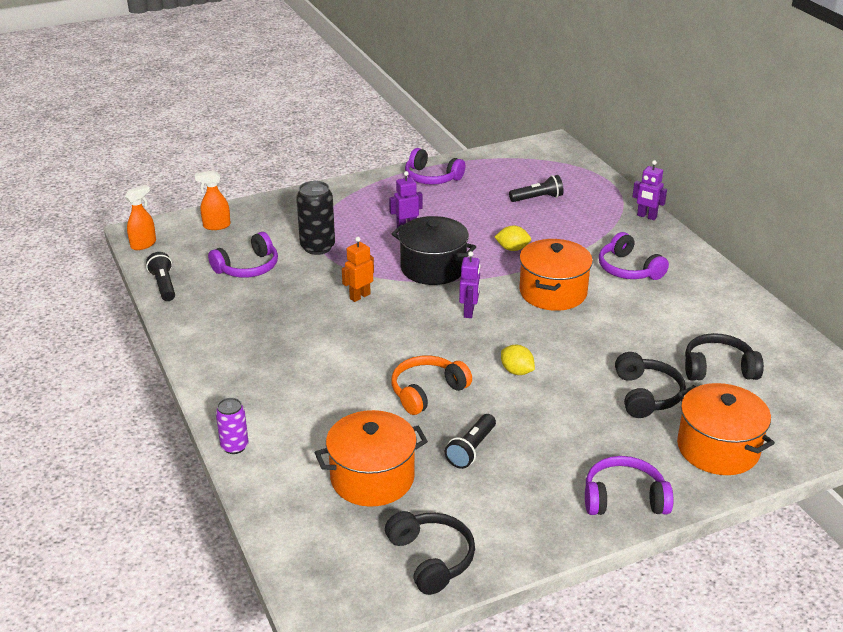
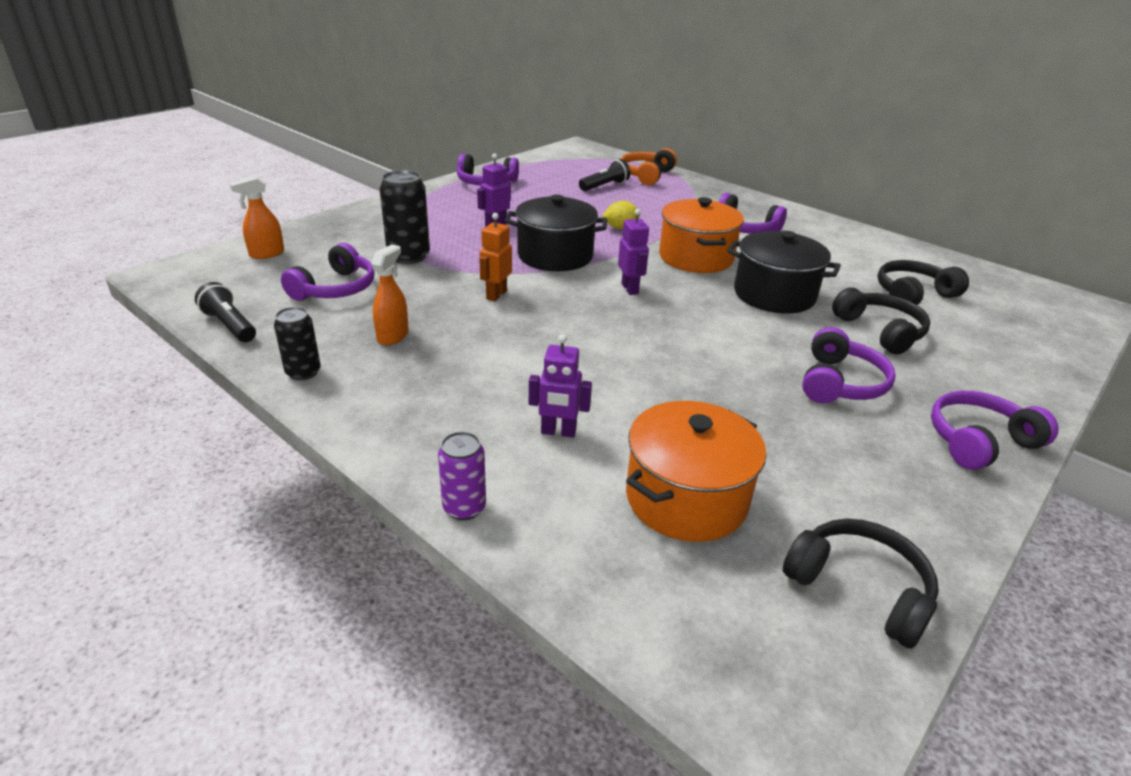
camera: 25 degrees left, 0 degrees up
(143, 244) = (175, 286): orange spray bottle -> orange spray bottle (393, 336)
(191, 332) = (303, 372): none -> black can
(427, 391) = (659, 377): orange headphones -> orange headphones (646, 175)
(471, 449) = (769, 430): black flashlight -> none
(517, 371) = (734, 335): yellow lemon -> none
(563, 429) = (840, 383): none -> purple headphones
(587, 342) = (774, 295): none -> black pot
(646, 216) = (715, 187): purple robot -> purple robot (558, 432)
(718, 448) = (999, 366): orange pot -> none

